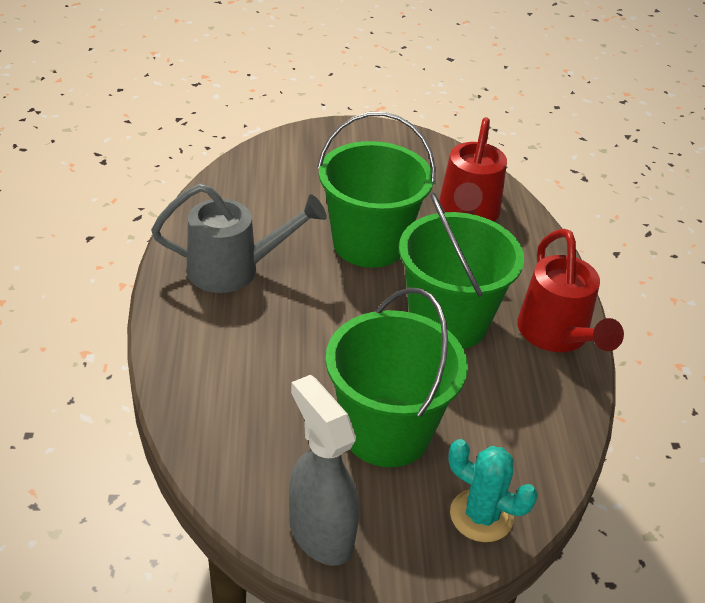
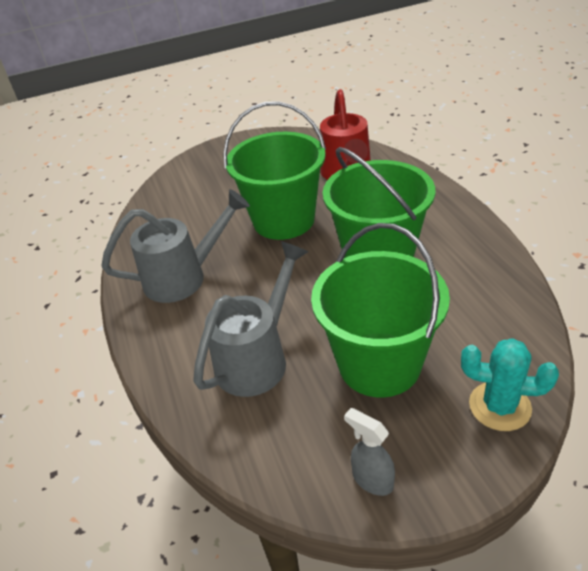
camera: 10 degrees left, 0 degrees up
(269, 381) = (257, 358): none -> grey watering can
(320, 533) = (372, 480): grey spray bottle -> grey spray bottle, size x0.54
(556, 335) = (467, 237): red watering can -> none

